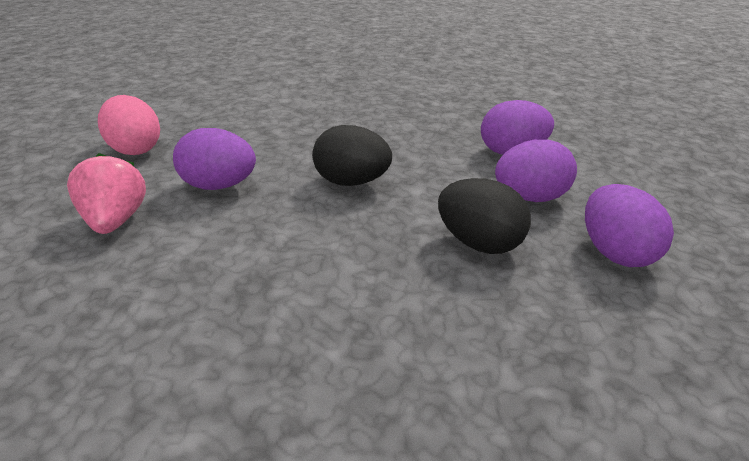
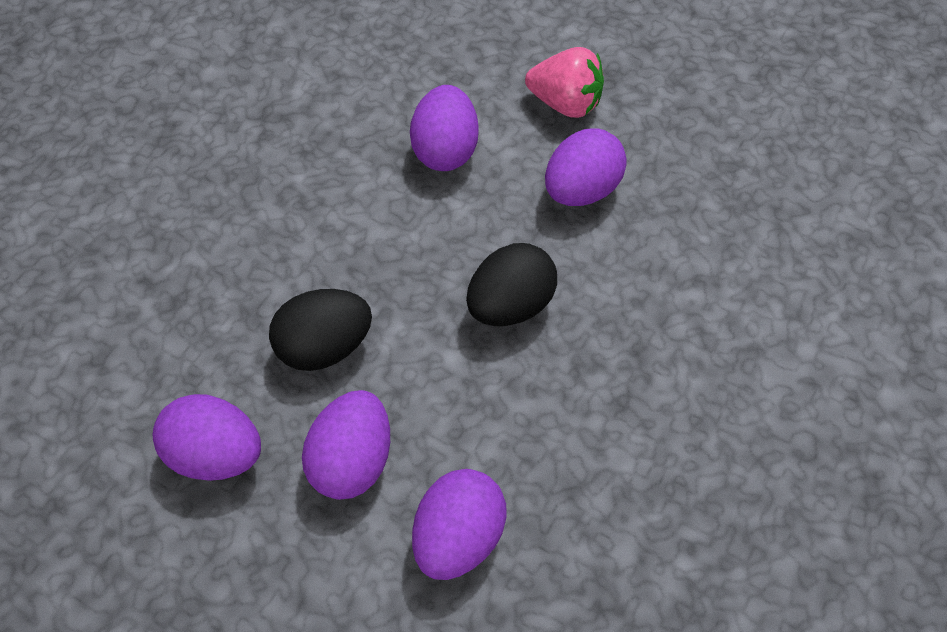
camera: 125 degrees right, 25 degrees up
(135, 149) = (716, 146): pink egg -> none
(220, 265) = (445, 150): none -> purple egg

